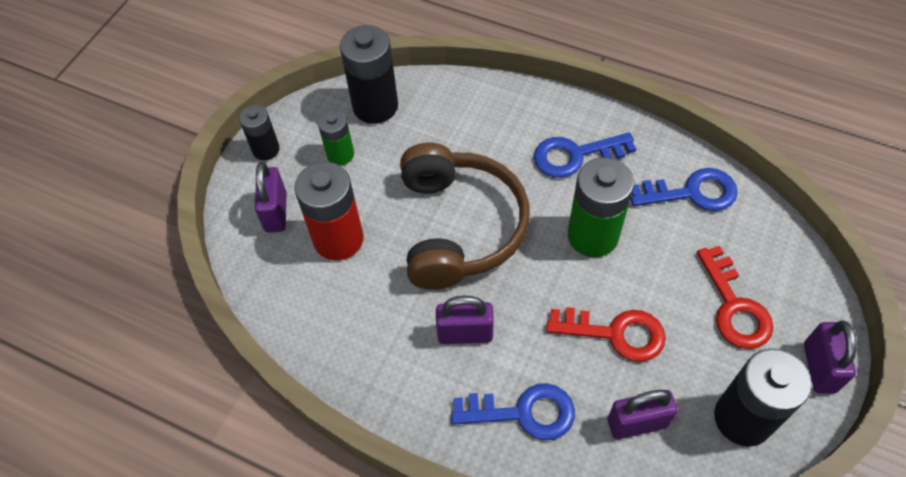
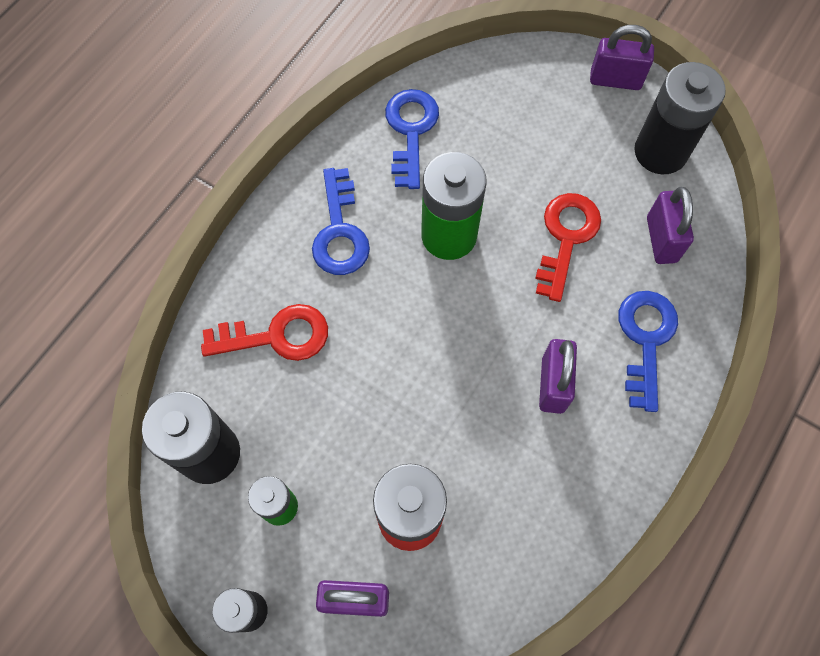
camera: 85 degrees left, 10 degrees up
(459, 227) = (415, 372): brown headphones -> none
(734, 307) = (547, 129): red key -> red key (277, 336)

